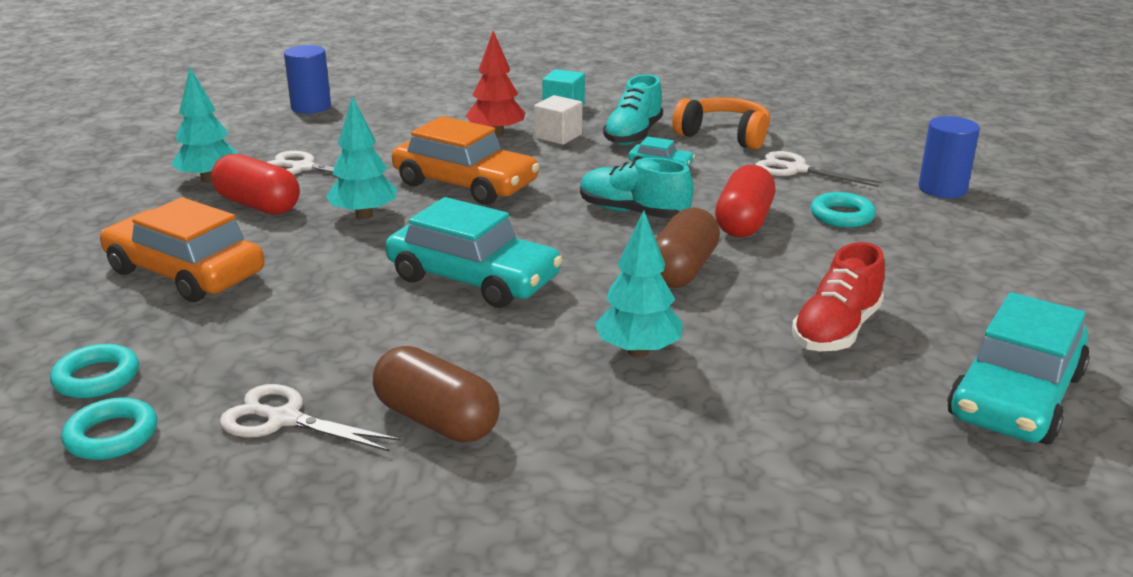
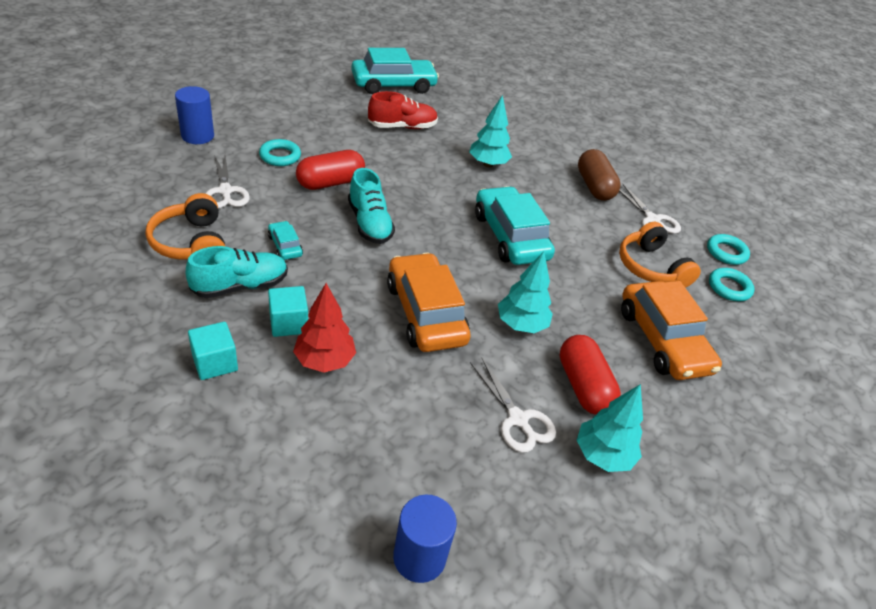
camera: 145 degrees left, 15 degrees up
(244, 342) = (651, 267): none -> orange headphones
(558, 136) = (288, 323): white cube -> turquoise cube
(682, 270) = (409, 180): brown capsule -> none

